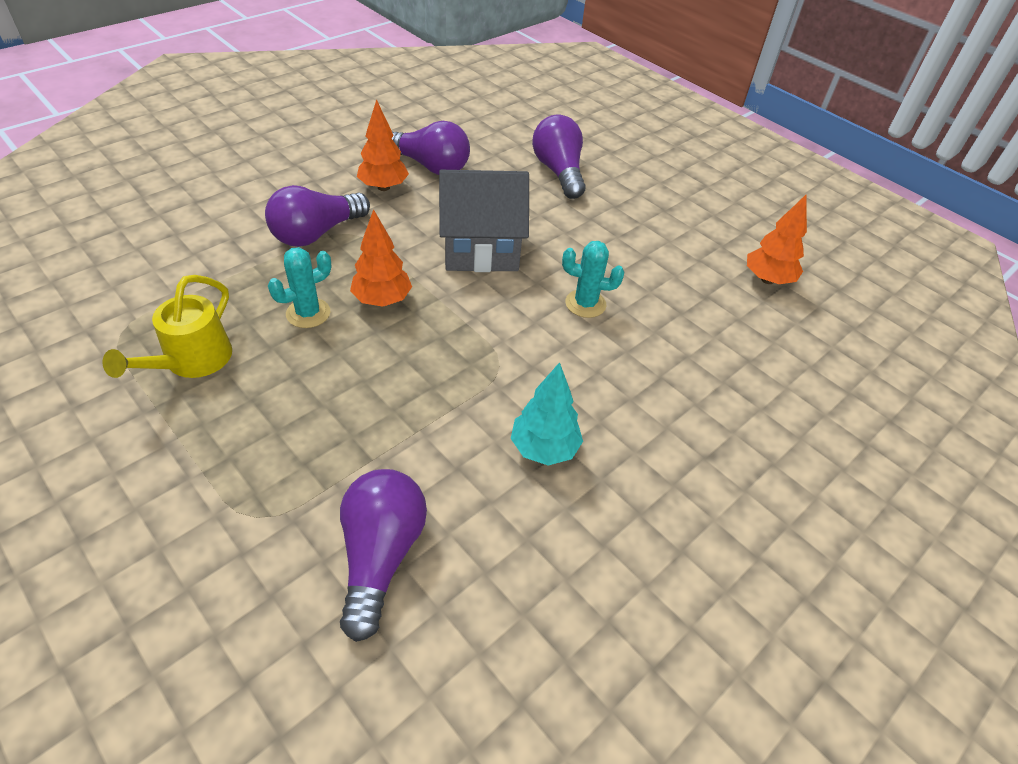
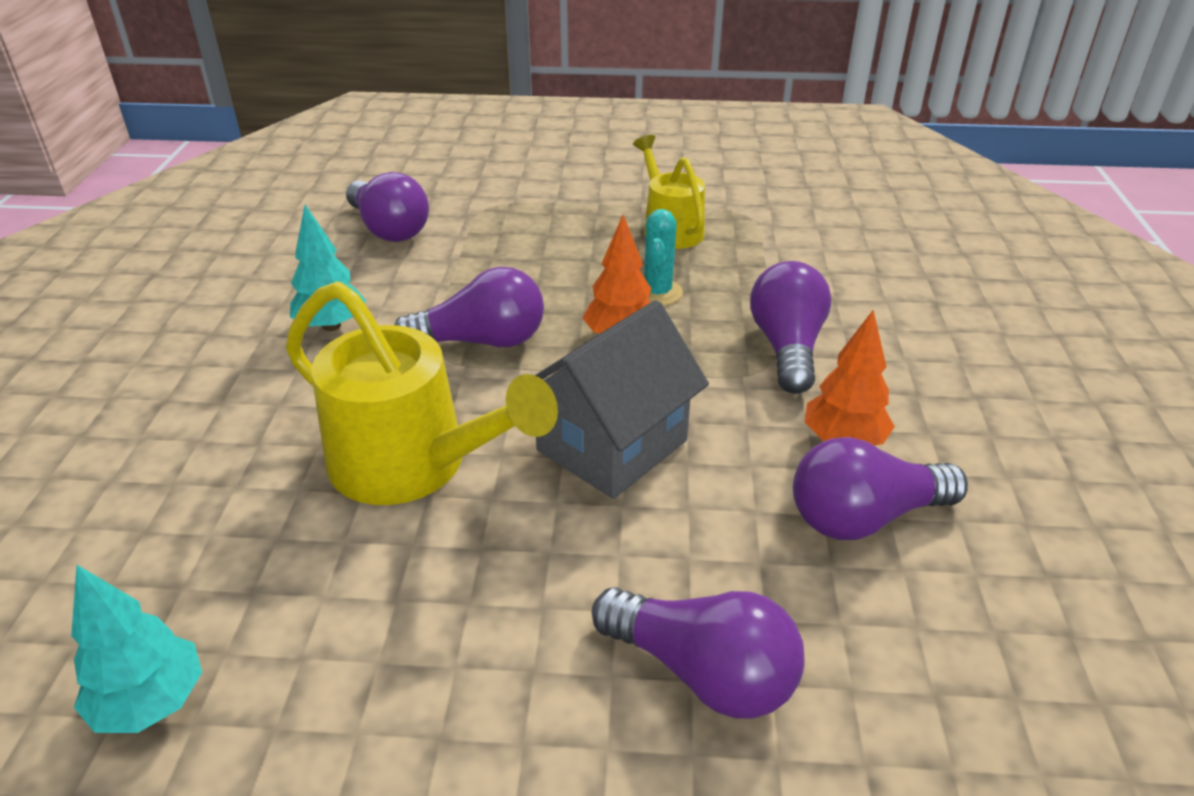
camera: 140 degrees right, 10 degrees down
(462, 357) = (481, 341): none -> purple light bulb
(585, 304) = (414, 465): turquoise cactus -> yellow watering can
(767, 279) = (151, 703): orange tree -> turquoise tree

